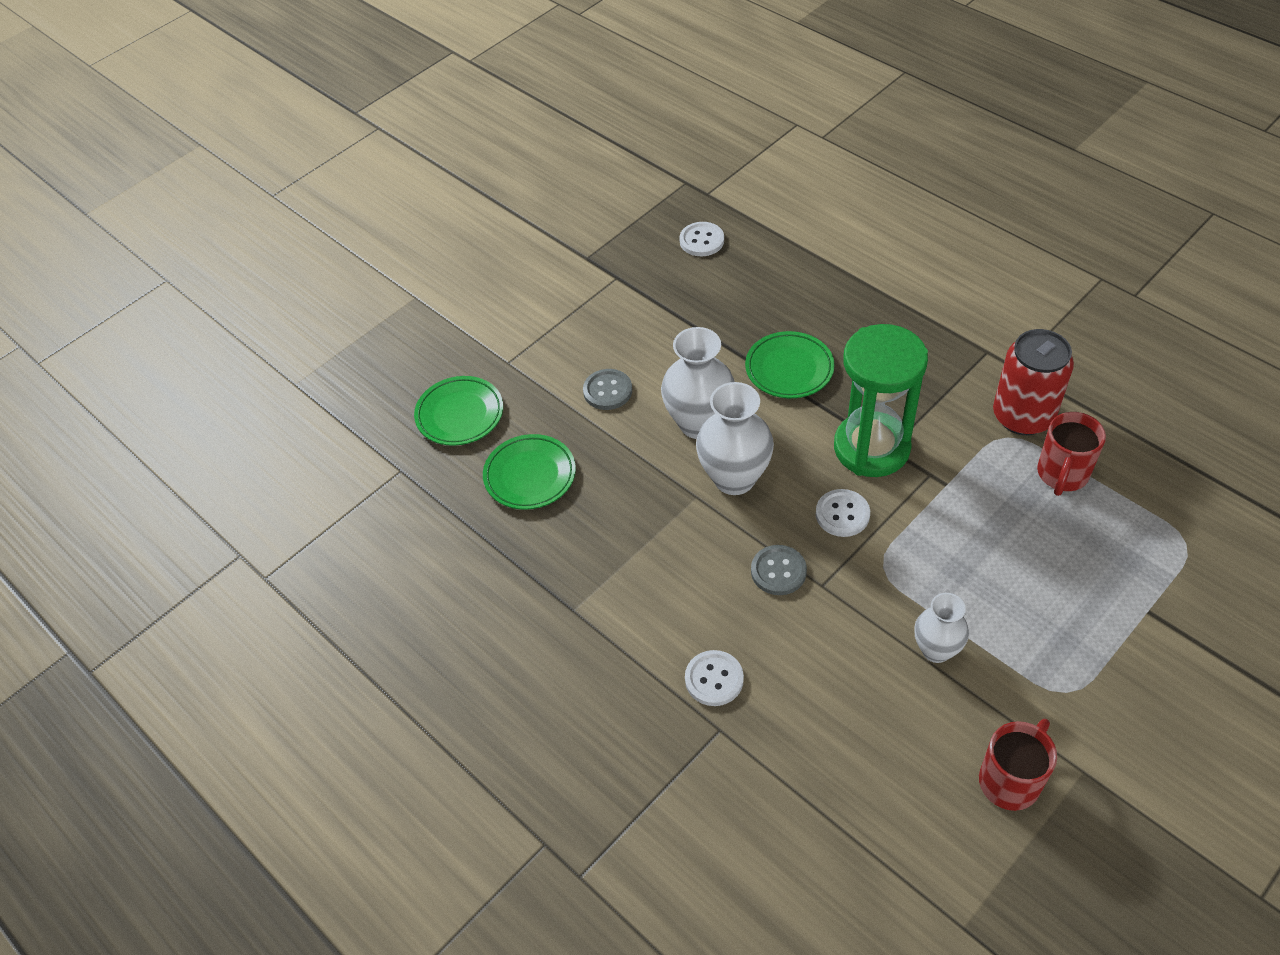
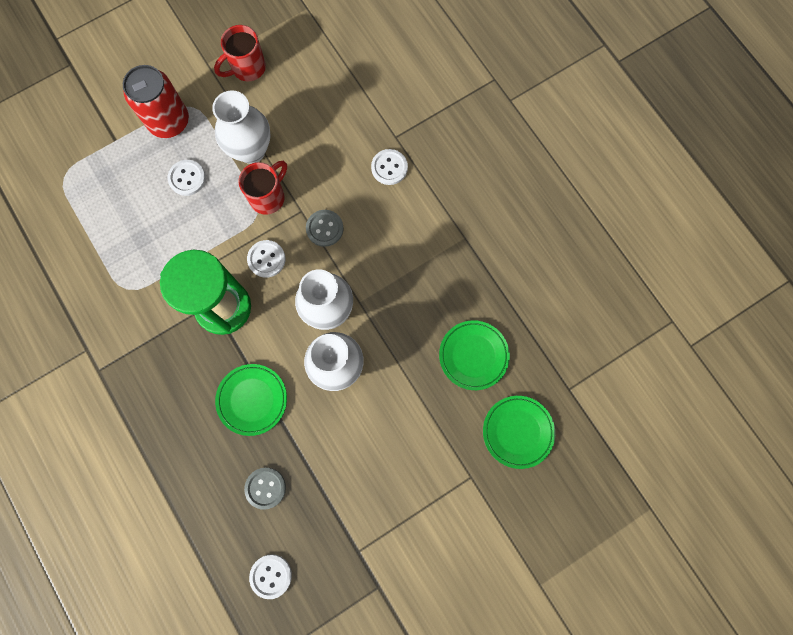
camera: 170 degrees left, 25 degrees up
(607, 391) = (397, 421): grey button -> grey button (265, 488)
(936, 650) = (251, 150): white vase -> white vase, size x1.60
(1009, 586) = (187, 178): none -> white button
(1023, 416) = (106, 303): red can -> red can (169, 121)
(1062, 474) = (108, 248): red mug -> red mug (268, 197)

